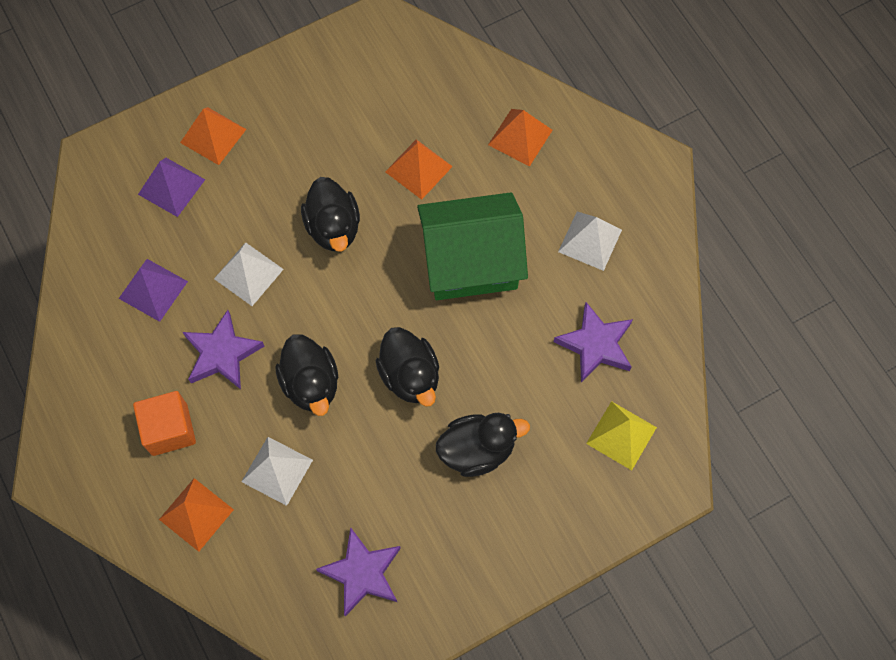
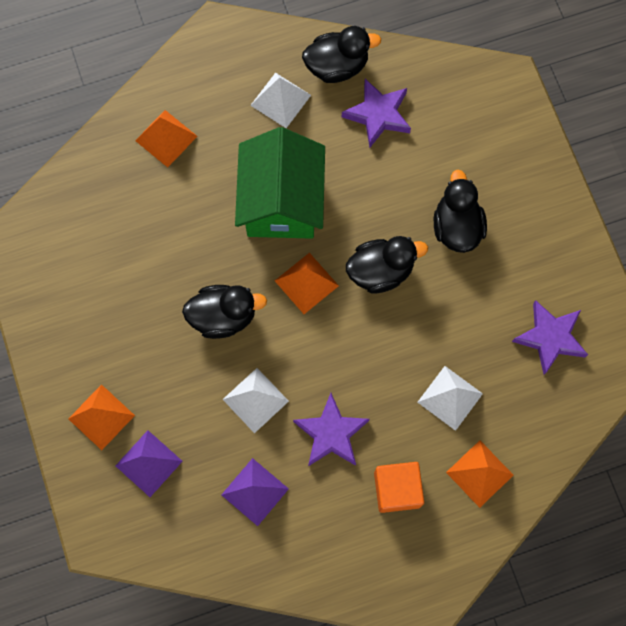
camera: 80 degrees left, 5 degrees up
(311, 384) = (373, 357): black duck -> black duck (337, 66)
(418, 169) = (179, 231): orange pyramid -> orange pyramid (306, 283)
(621, 435) = (461, 111): yellow pyramid -> none

